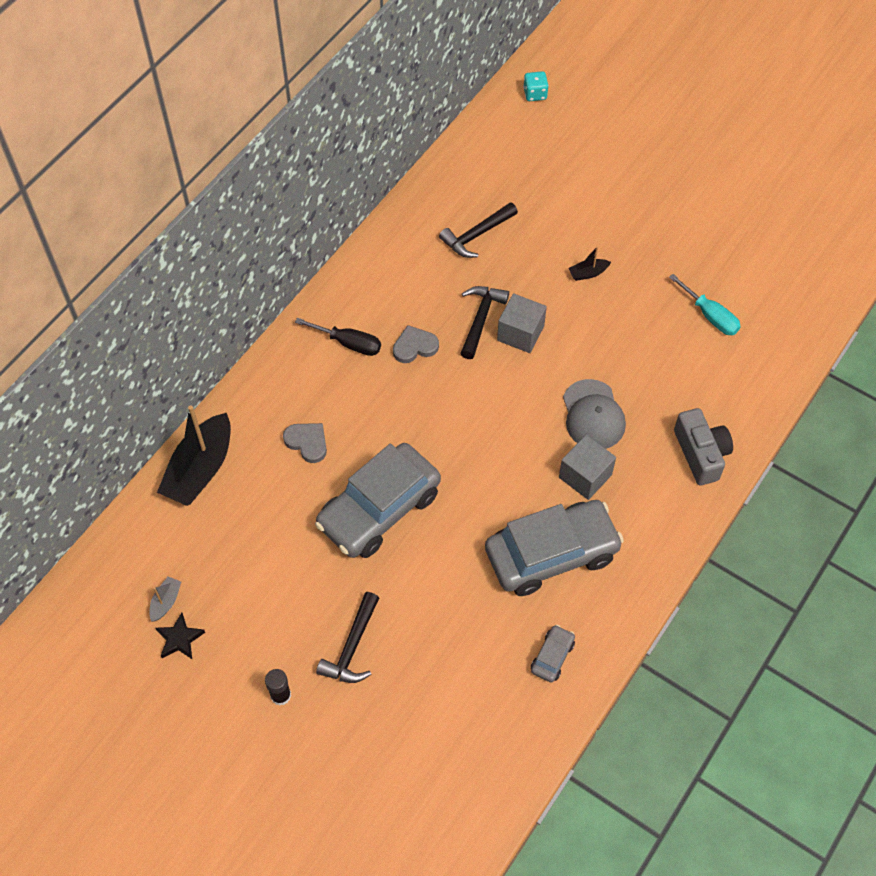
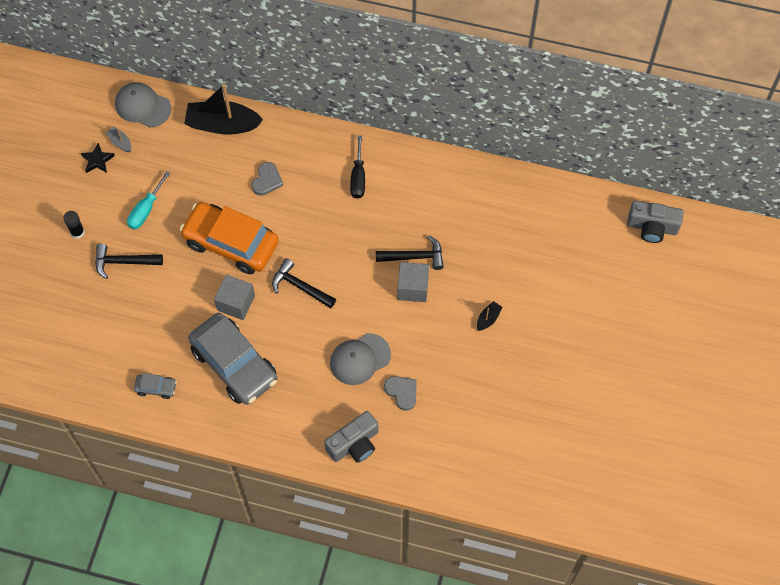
camera: 70 degrees right, 5 degrees up
(123, 558) = (143, 106): none -> grey cap
(166, 602) = (120, 142): grey boat -> grey boat turned 135 degrees counterclockwise
(379, 509) = (231, 243): grey car -> orange car
(414, 346) = (372, 221): grey heart -> grey heart (402, 392)
(476, 235) = (490, 230): black hammer -> black hammer (300, 286)
(535, 94) = (652, 227): turquoise dice -> grey camera
(585, 476) = (305, 368): grey cube -> grey cube (236, 303)
(588, 273) = (488, 319): black boat -> black boat turned 75 degrees clockwise
(710, 316) = (484, 419): turquoise screwdriver -> turquoise screwdriver (146, 210)

